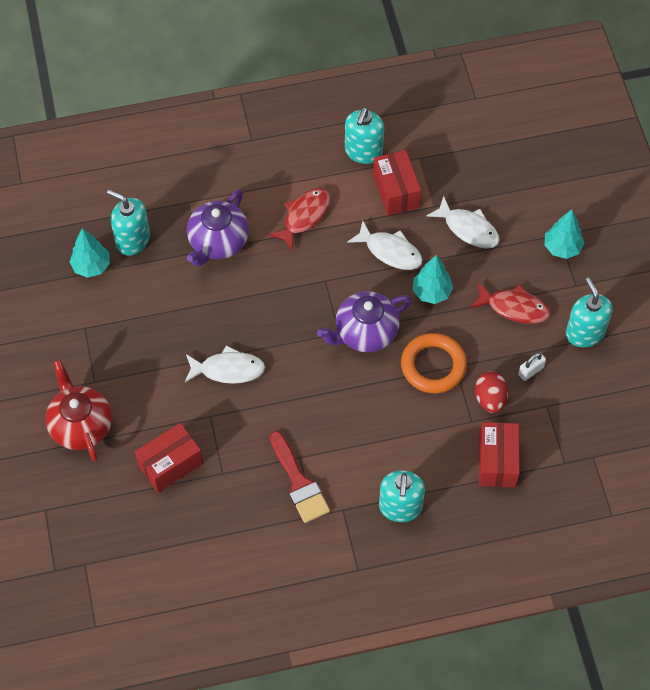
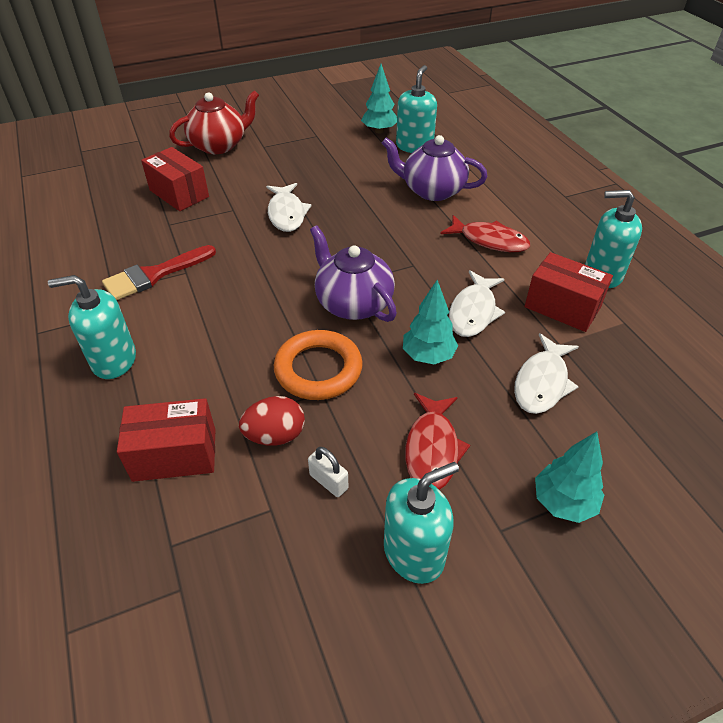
camera: 80 degrees right, 15 degrees down
(396, 191) = (562, 307): red box -> red box turned 60 degrees clockwise

